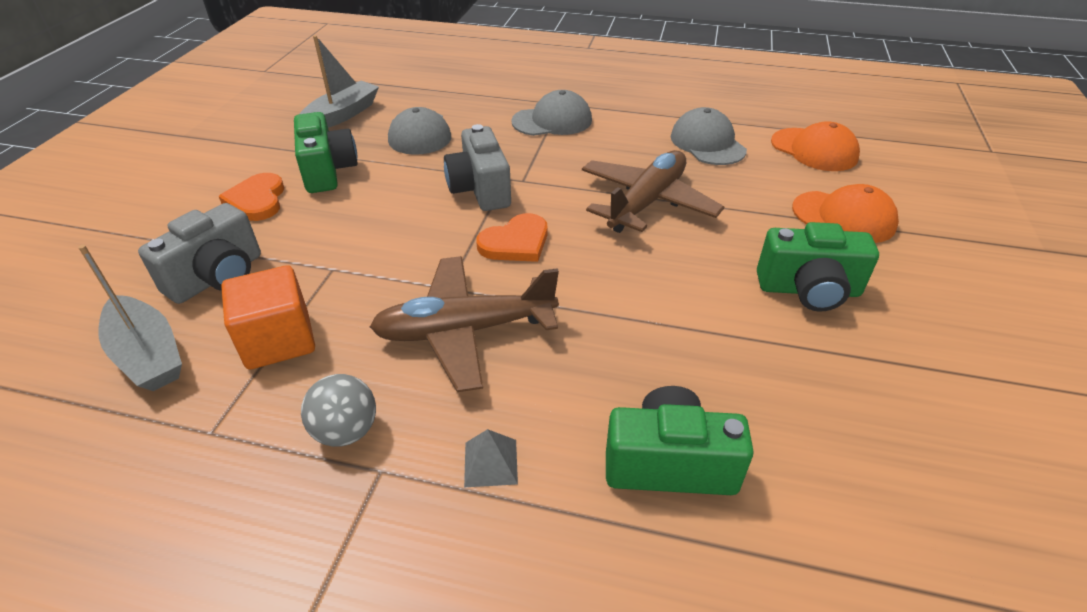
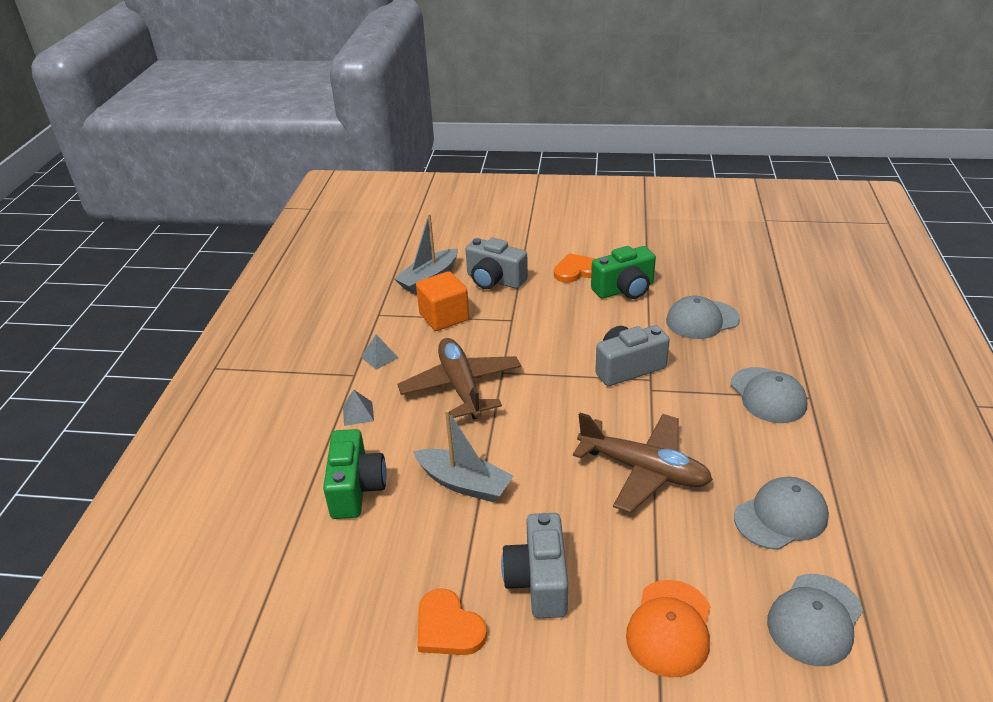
camera: 85 degrees right, 5 degrees down
(342, 115) = (711, 275): grey boat -> grey boat (464, 483)
(346, 431) = (379, 357): grey ball -> grey pyramid
(515, 242) = (561, 396): orange heart -> orange heart (448, 627)
(808, 290) = (538, 581): green camera -> grey camera
(814, 150) = (815, 619): orange cap -> grey cap

